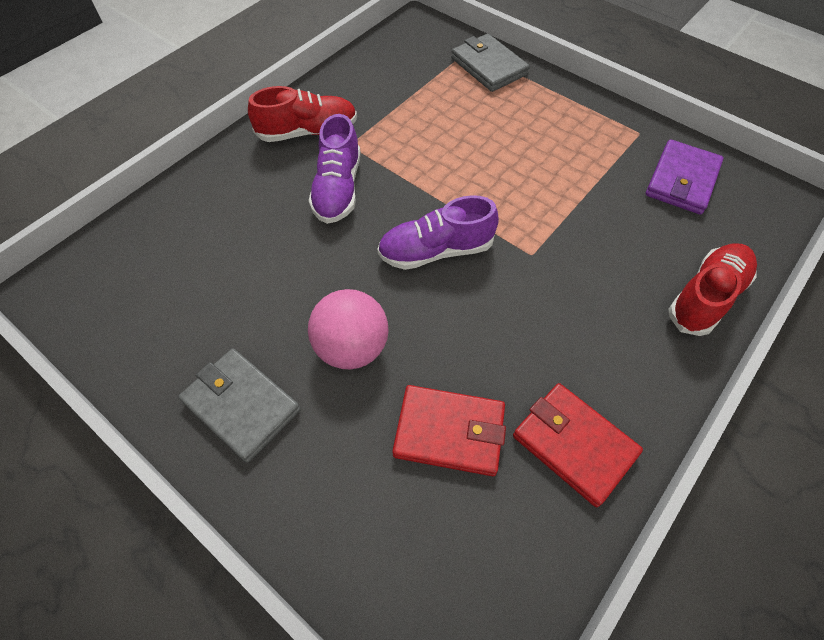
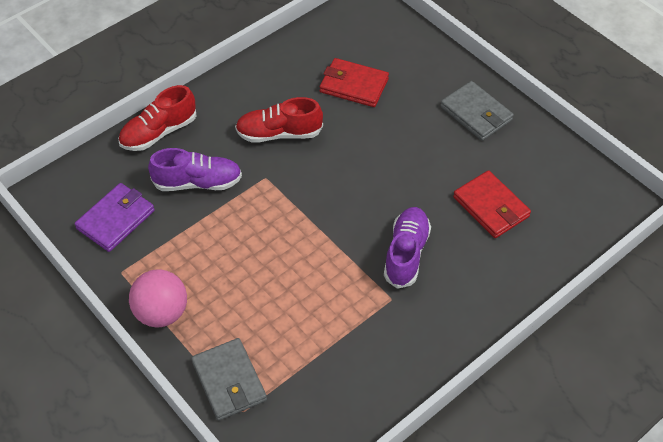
camera: 170 degrees left, 5 degrees down
(308, 132) = (430, 319): red shoe -> red shoe (279, 133)
(352, 348) = (406, 135): pink ball -> pink ball (162, 313)
(436, 251) = (336, 190): purple shoe -> purple shoe (198, 182)
(574, 444) = (285, 71): red wallet -> red wallet (491, 207)

